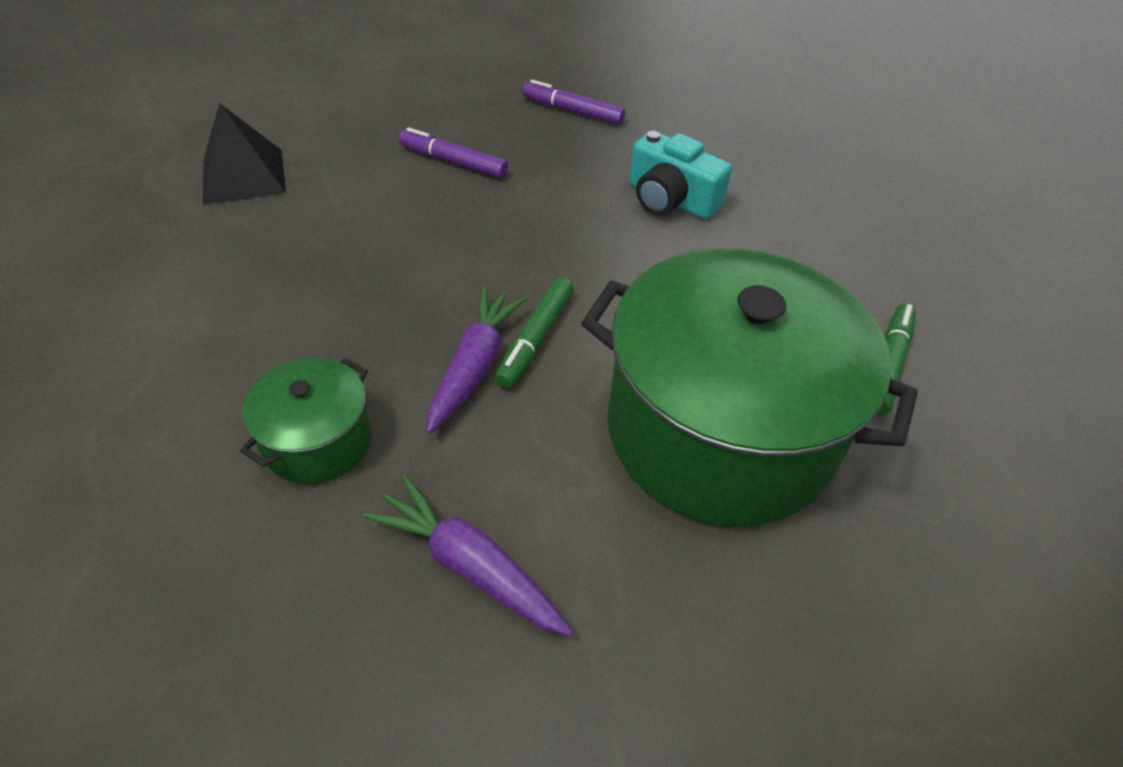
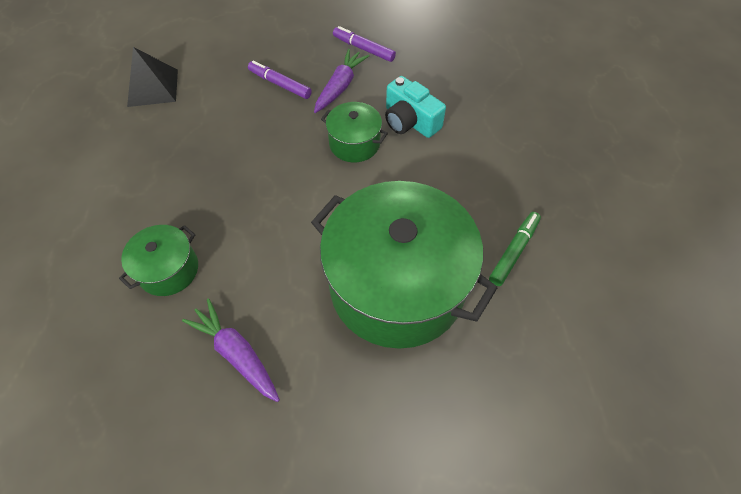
camera: 10 degrees right, 10 degrees up
(474, 366) = (264, 230): purple carrot -> purple carrot (340, 87)
(536, 338) = (303, 214): green marker -> none
(592, 234) = (354, 143): none -> green pot

